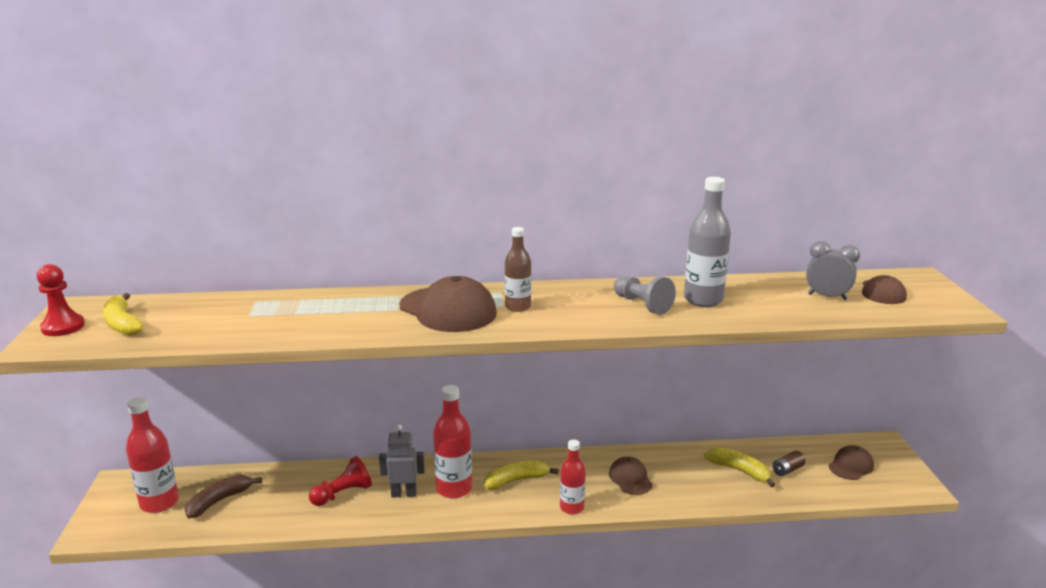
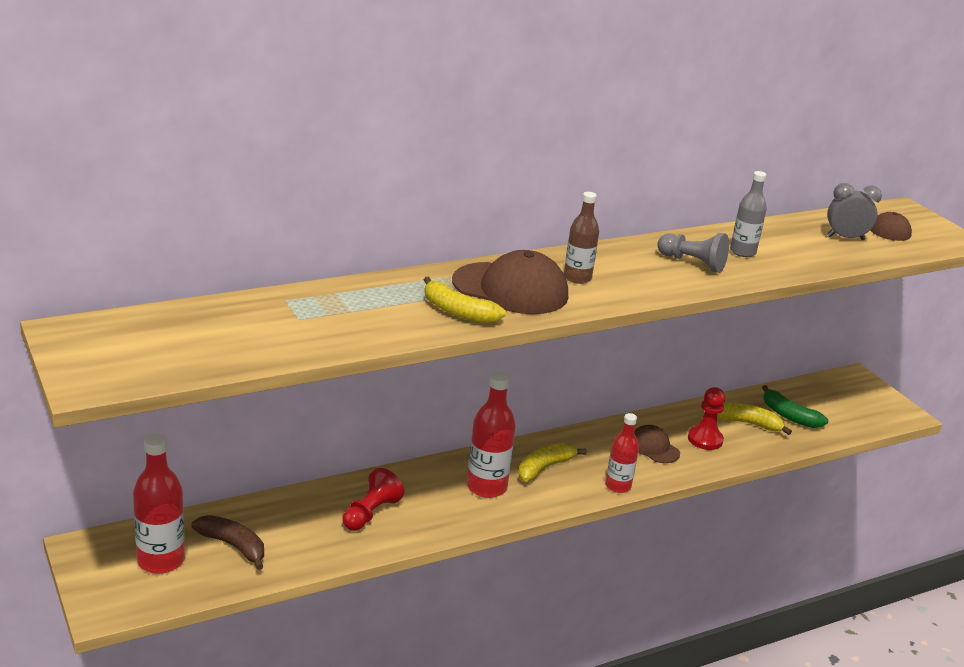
camera: 25 degrees left, 5 degrees up
(63, 327) = (88, 359): red pawn -> red pawn (705, 439)
(122, 324) = (160, 346): yellow banana -> yellow banana (458, 312)
(219, 501) = (233, 546): brown banana -> brown banana turned 105 degrees clockwise
(404, 494) = (437, 501): grey robot -> none
(703, 300) = (742, 252): grey bottle -> grey bottle, size x0.65
(787, 470) = (789, 416): brown battery -> green banana
(851, 466) = (840, 403): brown cap -> none

